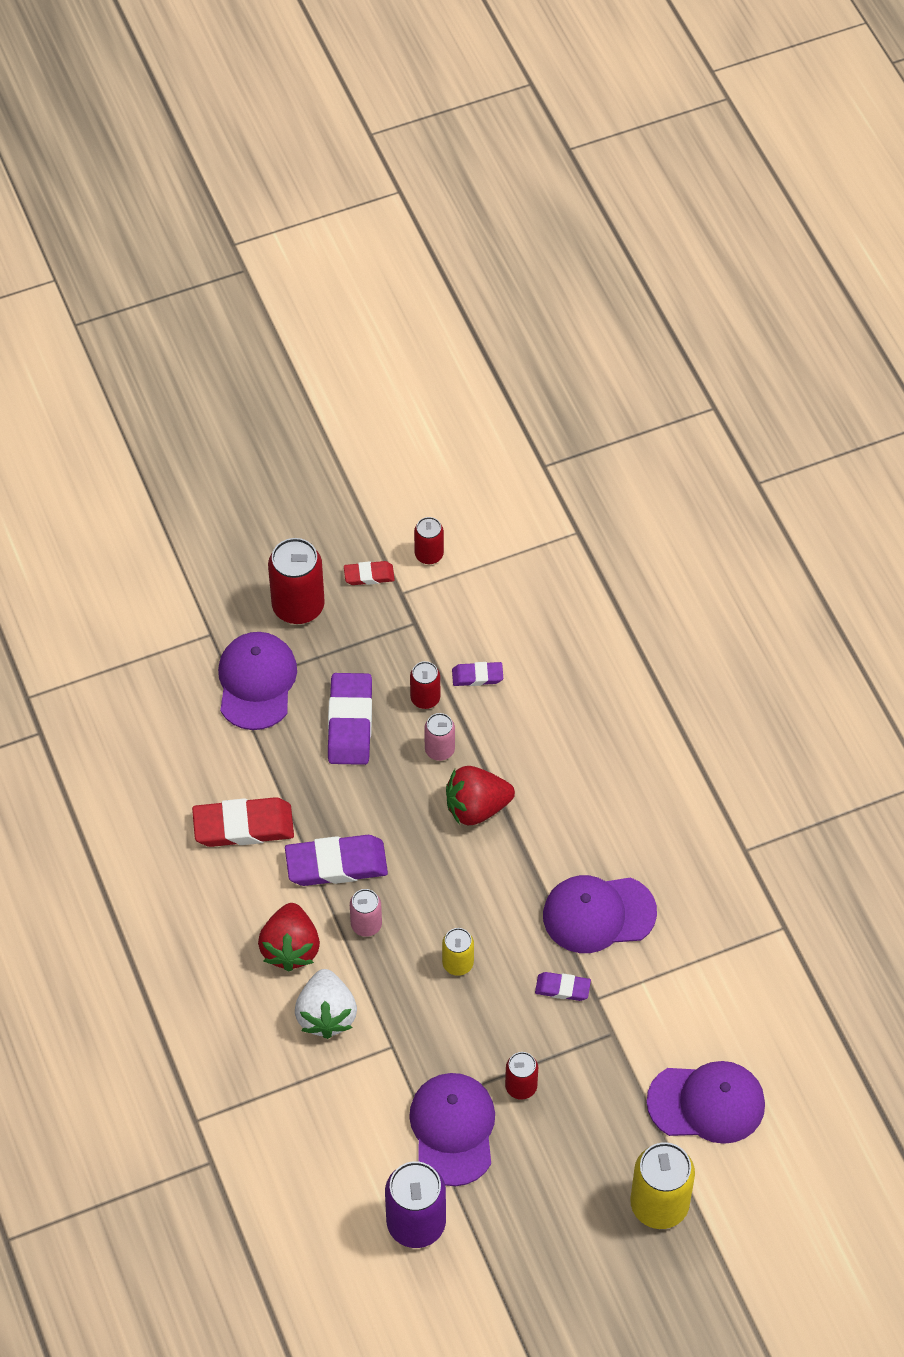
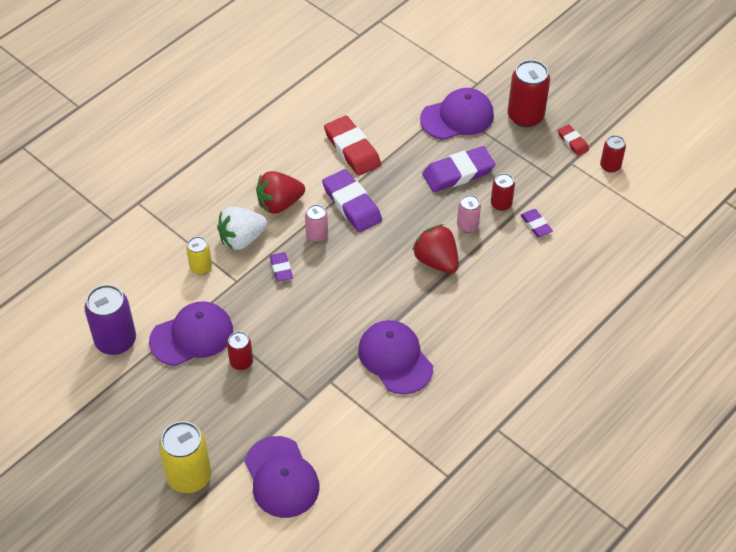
camera: 65 degrees right, 5 degrees down
(458, 963) = (315, 293): yellow can -> yellow can (201, 267)
(562, 988) = (327, 358): purple eraser -> purple eraser (281, 268)

